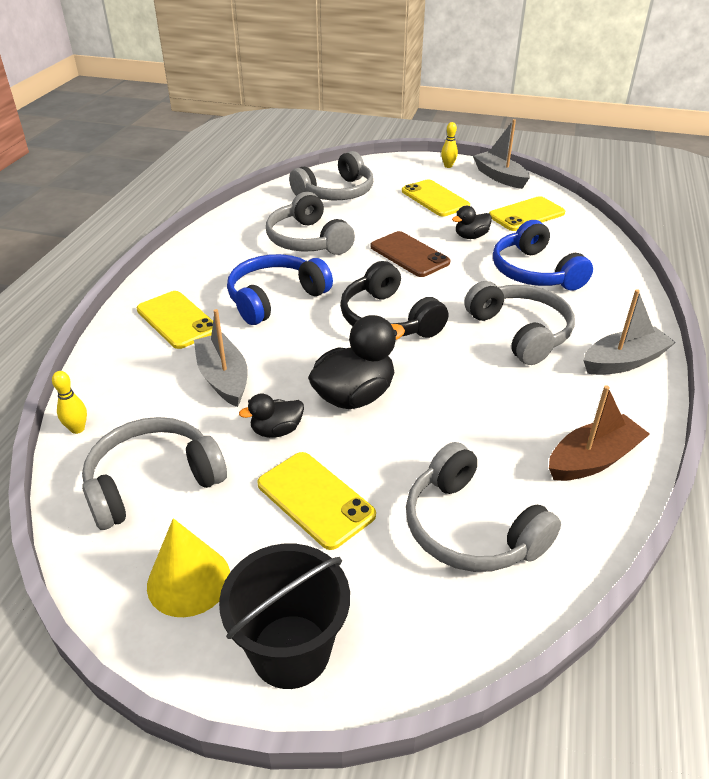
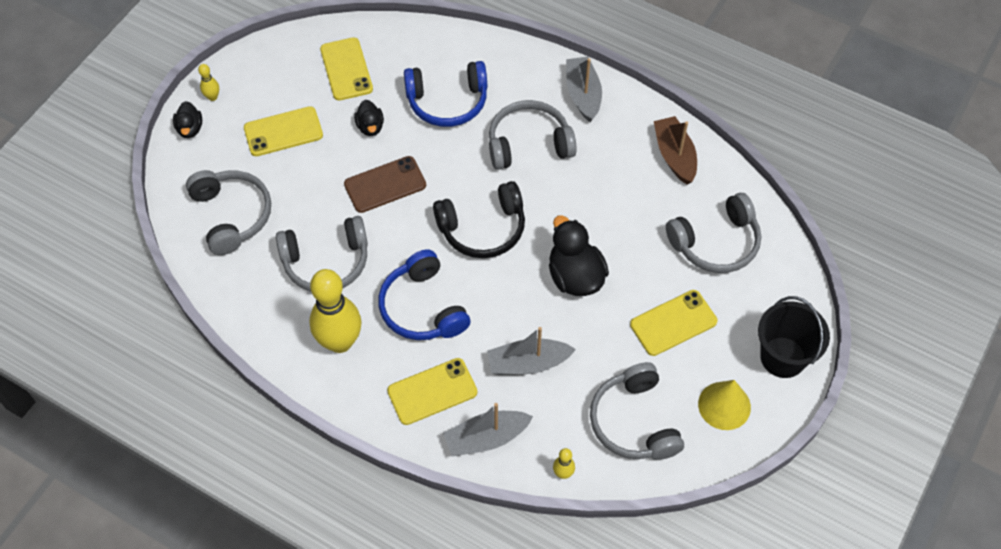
camera: 75 degrees left, 20 degrees up
(224, 261) = (340, 342): none -> yellow bowling pin
(276, 430) = (600, 335): black duck -> black duck (190, 129)
(500, 177) = (259, 61): grey boat -> grey boat (486, 438)

